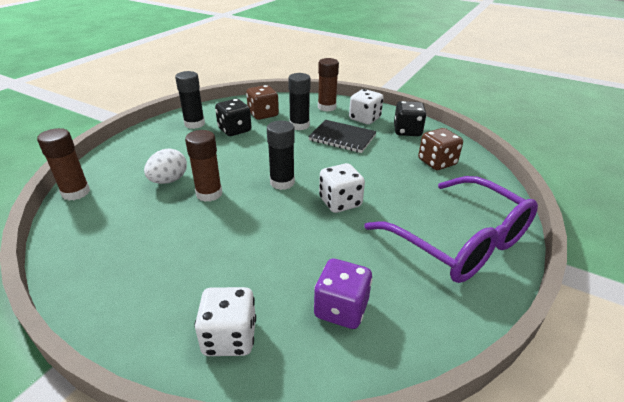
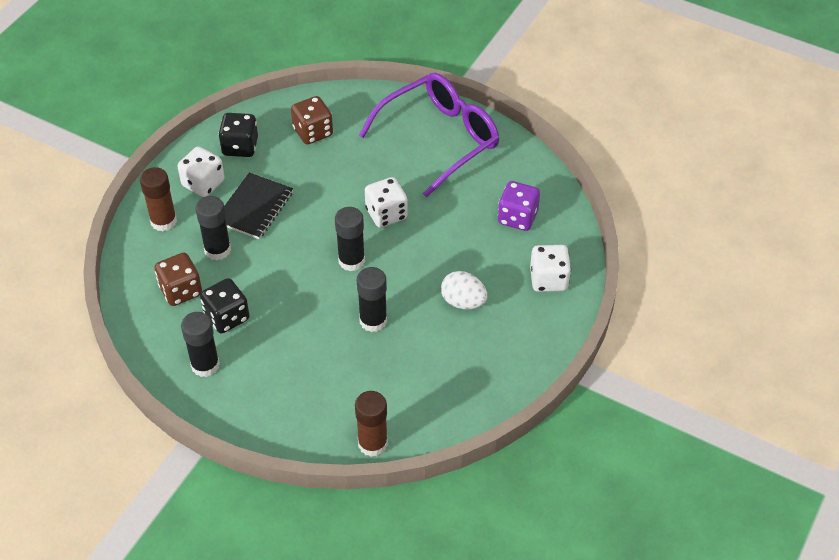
camera: 90 degrees left, 15 degrees up
(169, 180) = (348, 362): white egg -> white egg (463, 302)
(209, 194) = (373, 320): brown glue stick -> black glue stick

